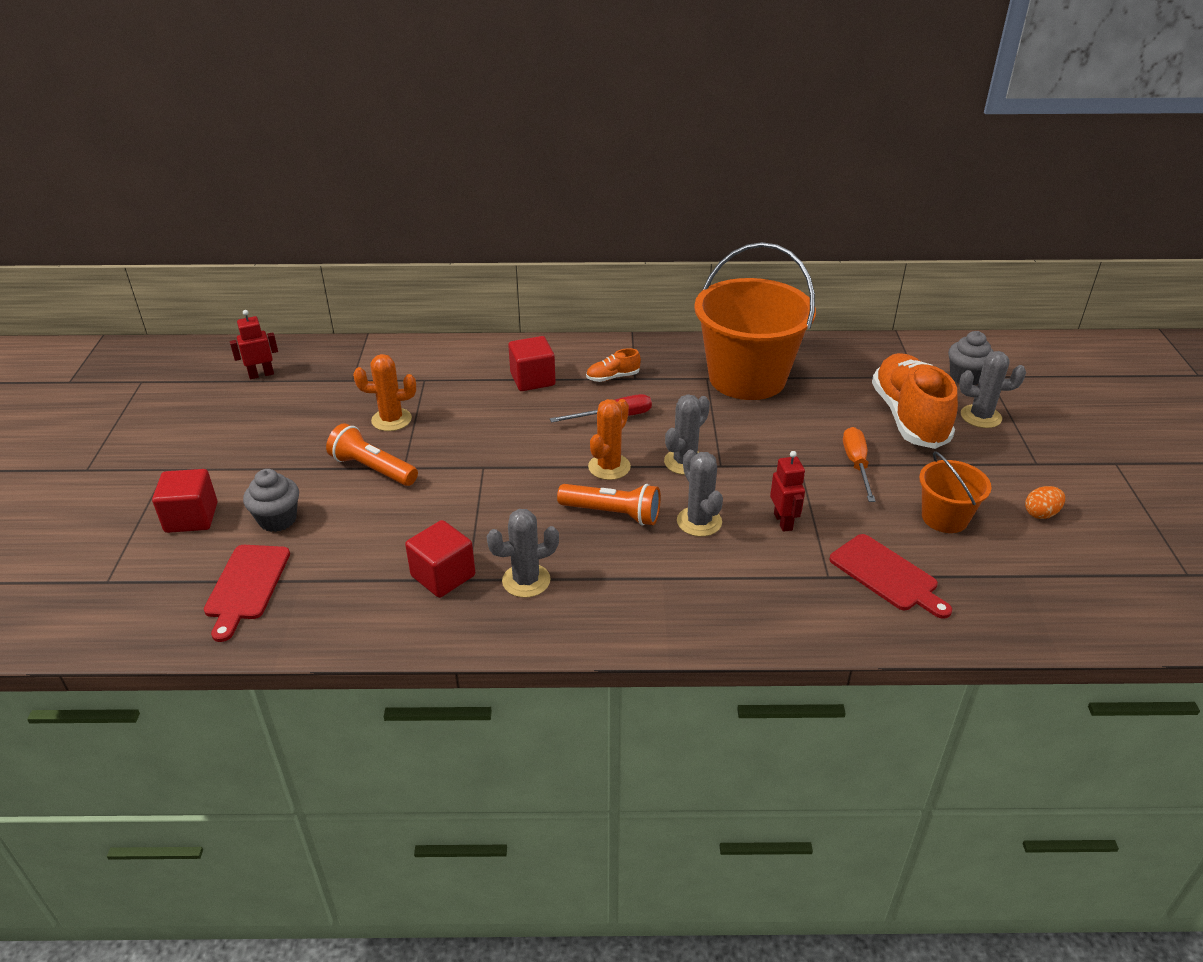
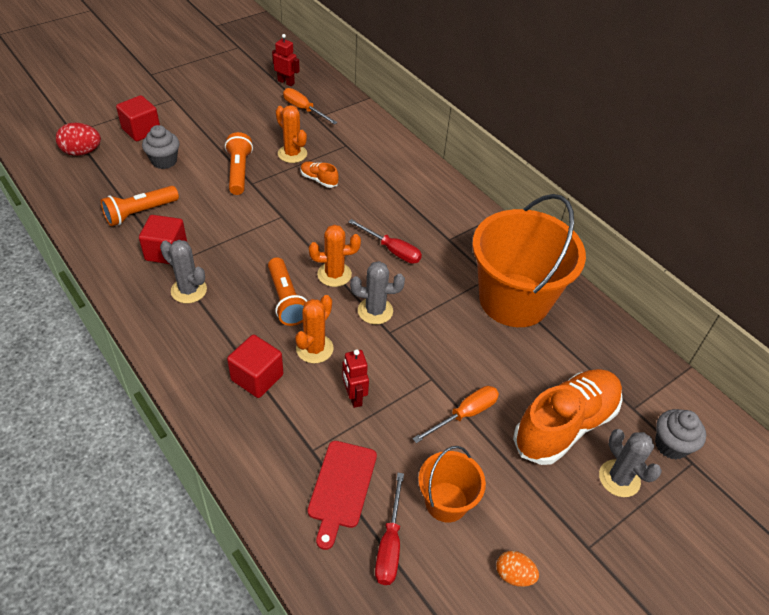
camera: 50 degrees right, 10 degrees up
(162, 586) = (82, 152): none -> red egg
(246, 586) = (102, 181): red cutting board -> none
(327, 382) = (304, 109): none -> orange screwdriver
(349, 573) = (140, 213): none -> orange flashlight
(532, 379) = (395, 191): red cube -> red cube (257, 377)
(613, 377) = (438, 228): orange shoe -> orange shoe (319, 180)
(699, 522) = (314, 349): grey cactus -> orange cactus
(783, 521) = (354, 397): red robot -> red robot turned 120 degrees clockwise
(969, 571) = (389, 544): none -> red screwdriver

